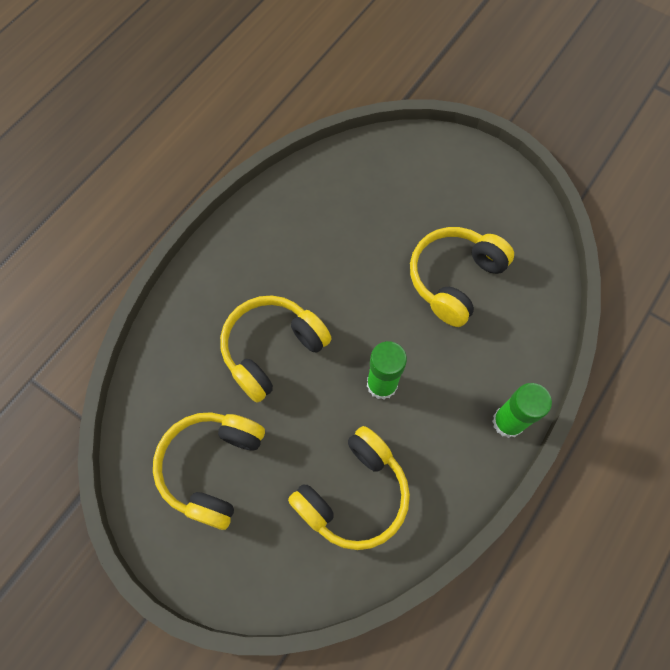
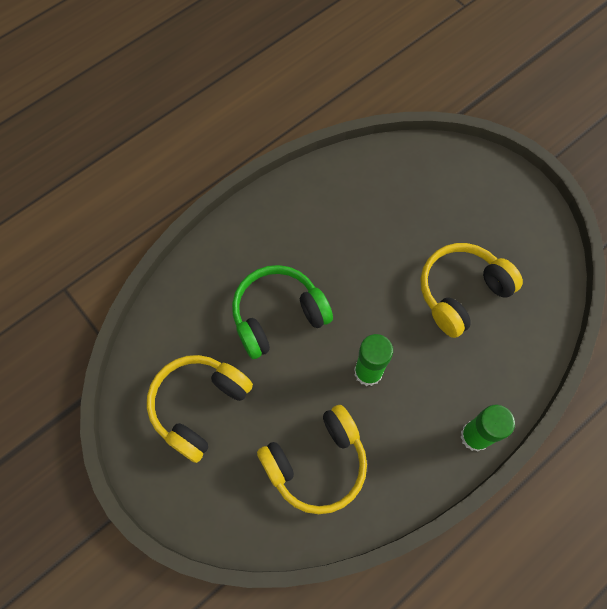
camera: 15 degrees right, 0 degrees up
(272, 350) = (278, 315): yellow headphones -> green headphones

